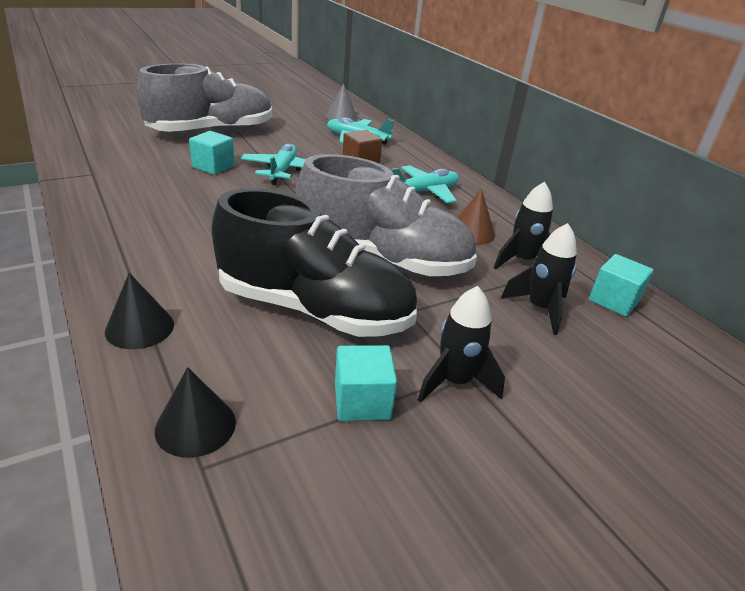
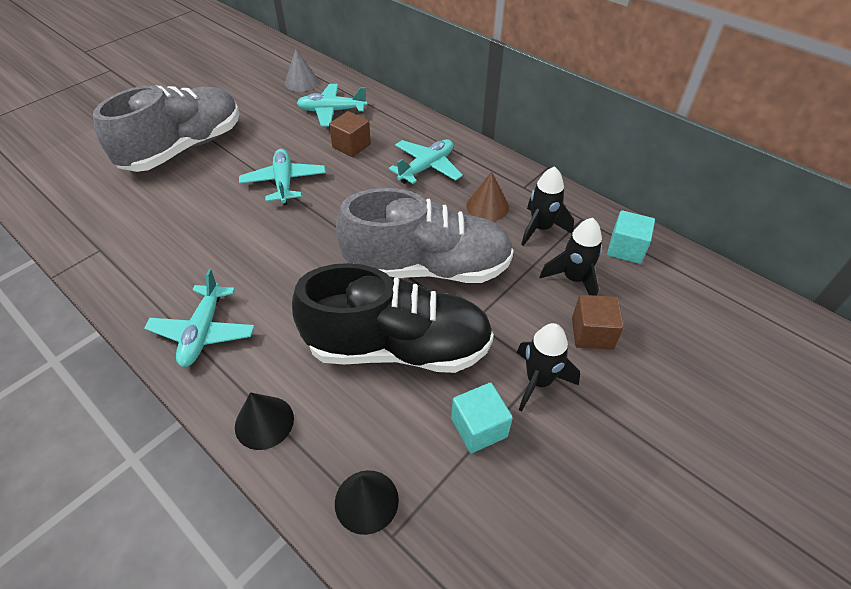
camera: 15 degrees left, 15 degrees up
(135, 247) = (203, 332): none -> turquoise plane
(213, 167) = (214, 199): turquoise cube -> none
(540, 359) = (592, 333): none -> brown cube

